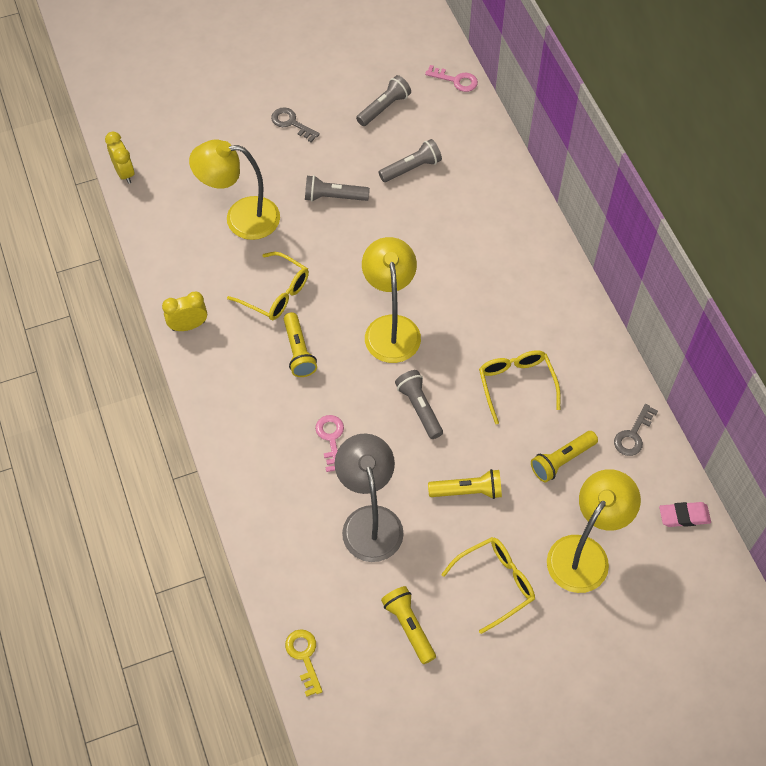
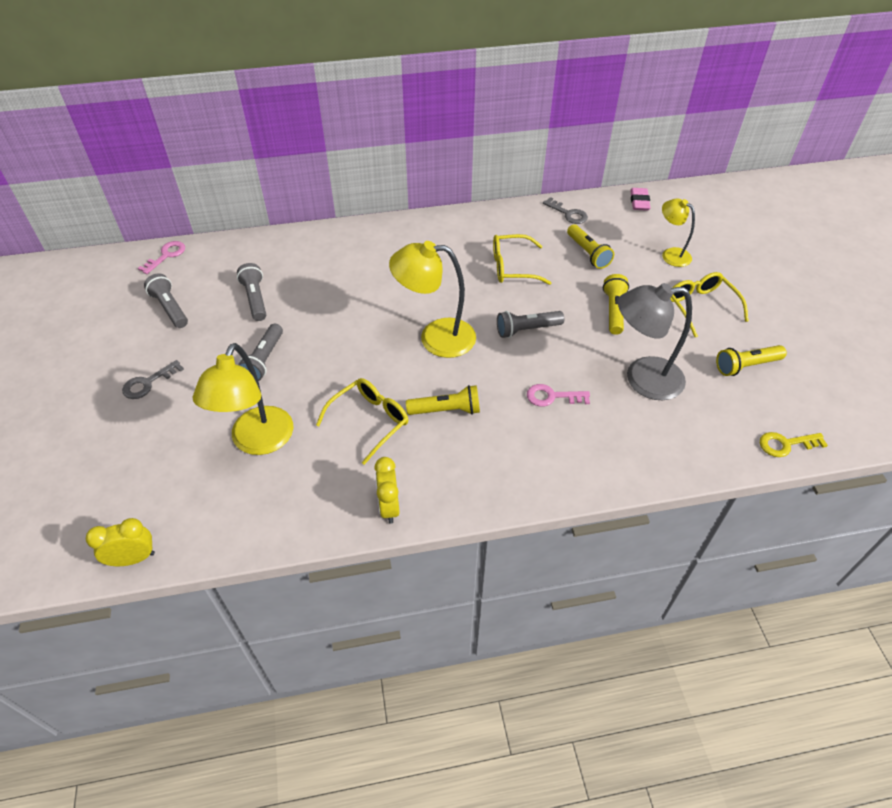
camera: 80 degrees left, 10 degrees down
(585, 553) = (671, 254): yellow lamp -> yellow lamp, size x0.59

